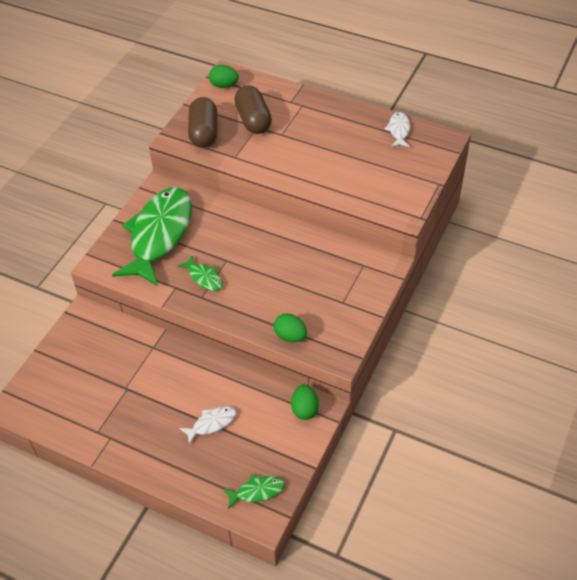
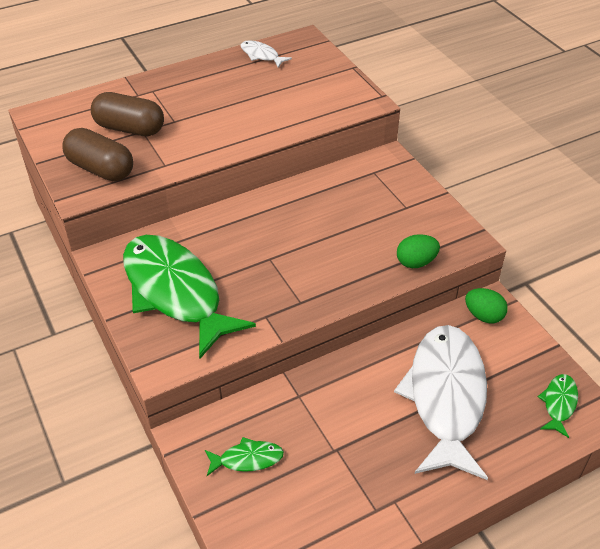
camera: 55 degrees left, 5 degrees down
(204, 277) = (276, 287): green fish -> green fish (247, 459)
(212, 424) = (446, 397): white fish -> white fish, size x2.41
(224, 85) = (51, 123): green egg -> none

